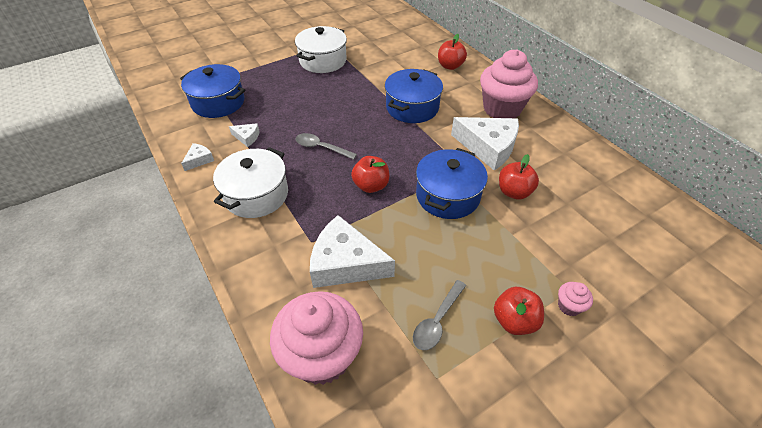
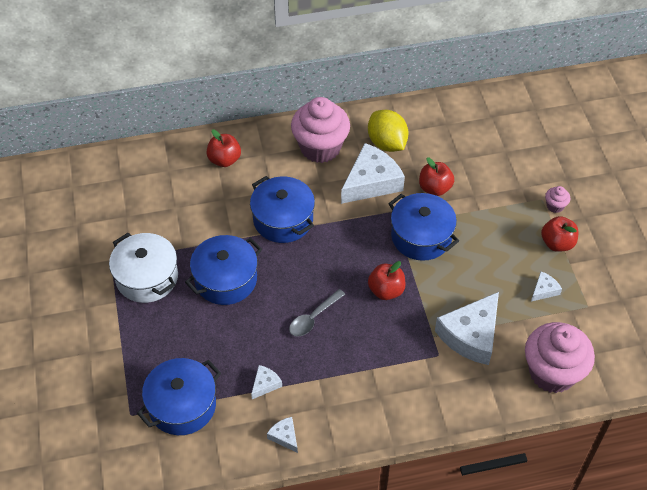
camera: 70 degrees left, 5 degrees up
(256, 195) = (361, 389): white pot -> none
(338, 94) = (226, 279): none -> blue pot
(437, 321) = (544, 290): grey spoon -> white cheese
(541, 146) = (387, 143): none -> yellow lemon

